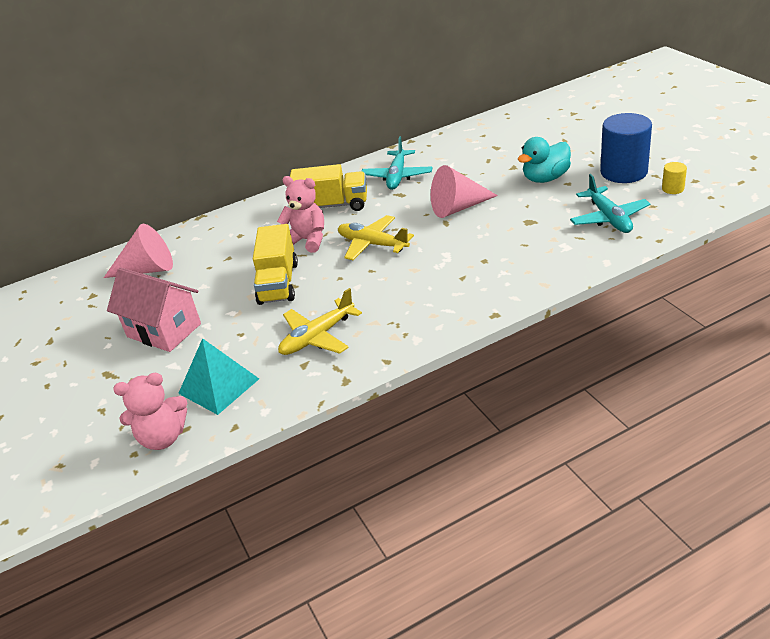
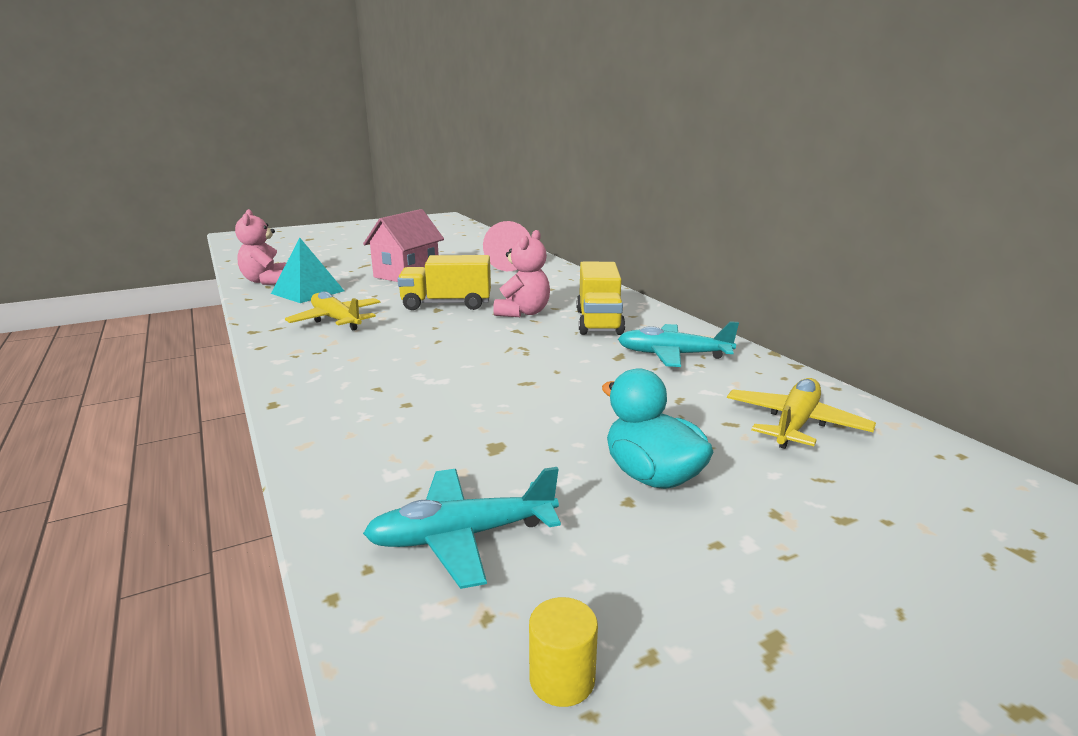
camera: 85 degrees right, 15 degrees down
(372, 244) = (495, 341): yellow plane -> yellow plane (795, 423)
(458, 207) = (566, 392): pink cone -> none
(623, 172) = (672, 593): blue cylinder -> none

